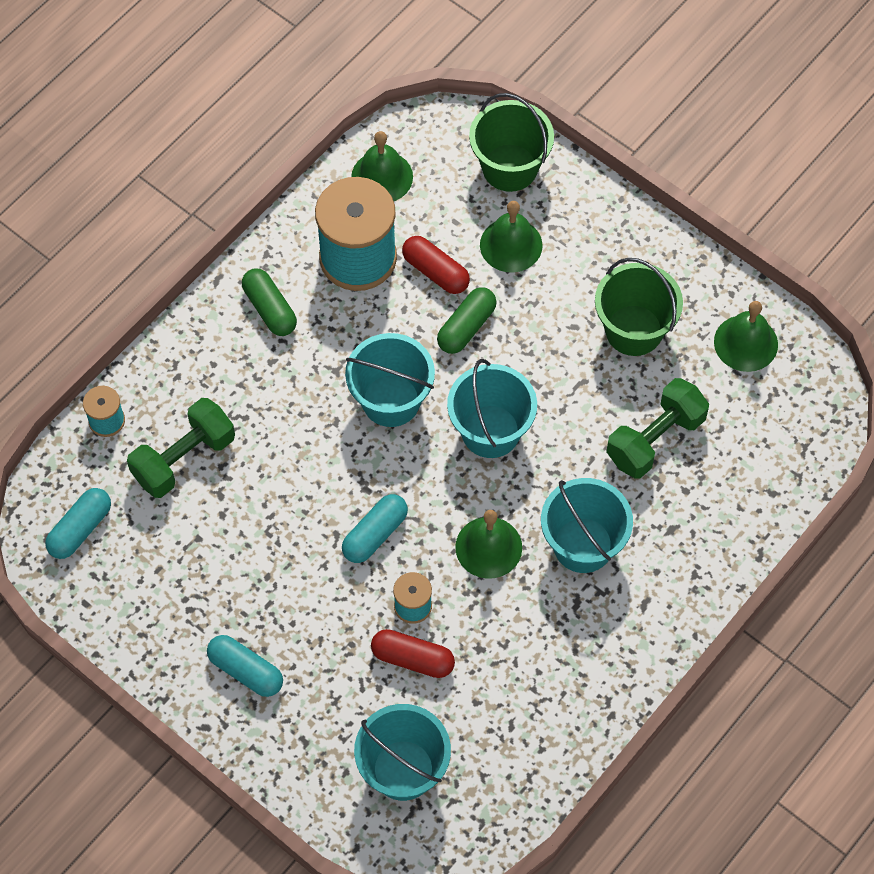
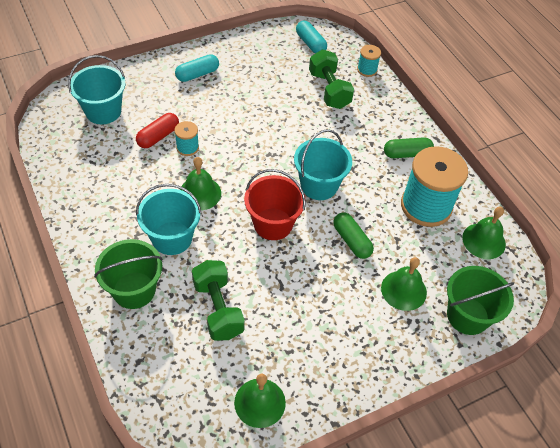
camera: 110 degrees right, 10 degrees down
(375, 534) = (239, 148): turquoise capsule -> none
(435, 272) = (399, 241): red capsule -> none
(490, 431) = (273, 224): turquoise bucket -> red bucket
(634, 330) = (305, 334): green bucket -> green bucket (134, 290)

